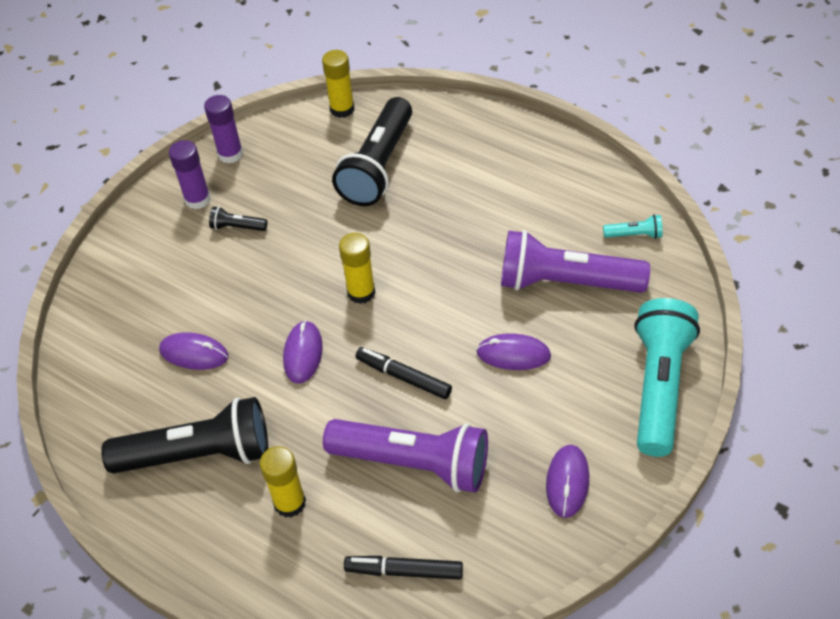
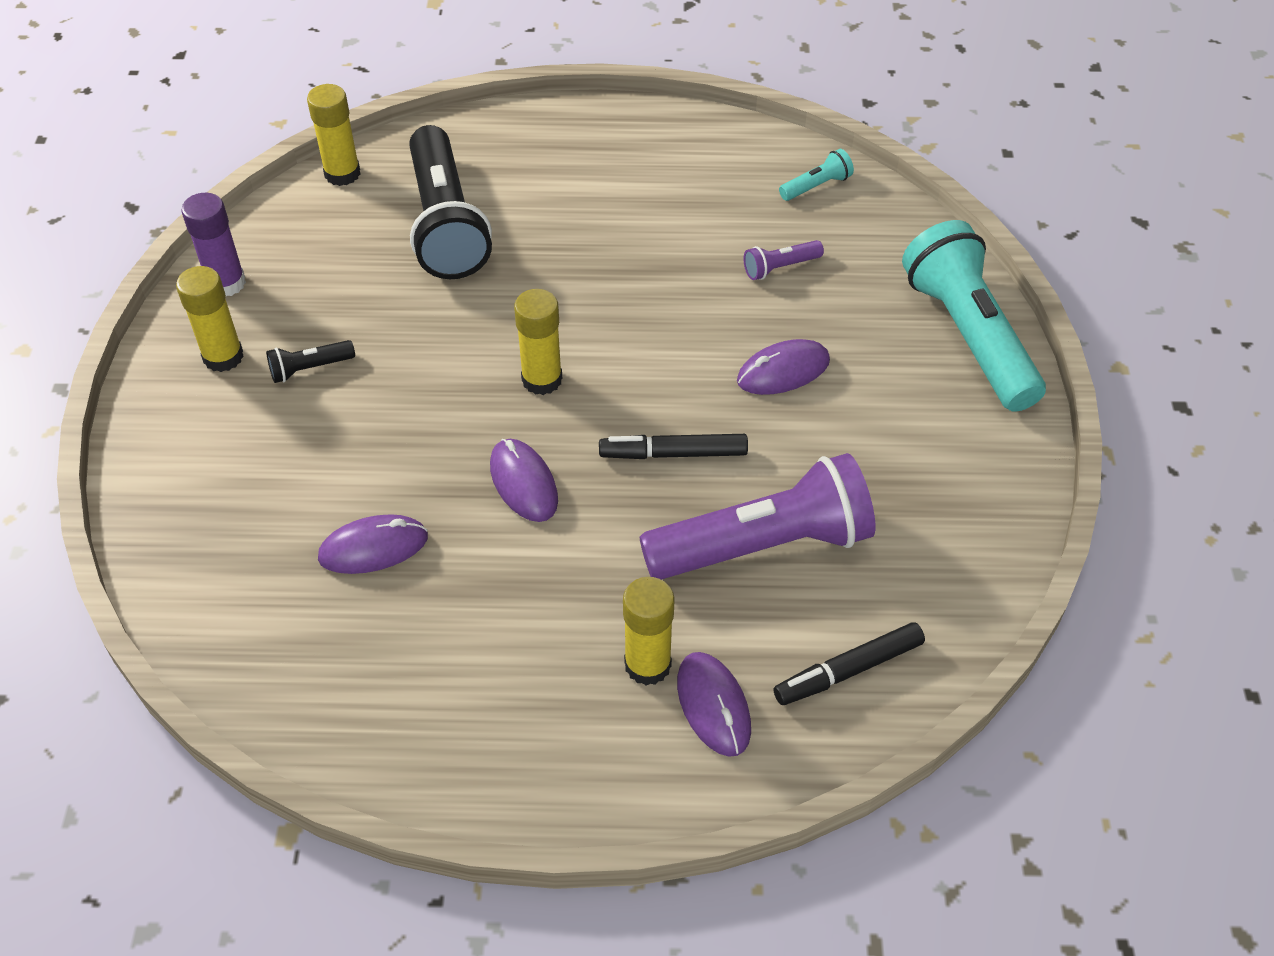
camera: 35 degrees left, 0 degrees up
(197, 199) = (223, 357): purple glue stick -> yellow glue stick
(198, 454) = (480, 667): black flashlight -> none
(565, 282) = (780, 267): purple flashlight -> purple flashlight, size x0.41
(567, 482) = (952, 482): purple mouse -> purple mouse (713, 706)

